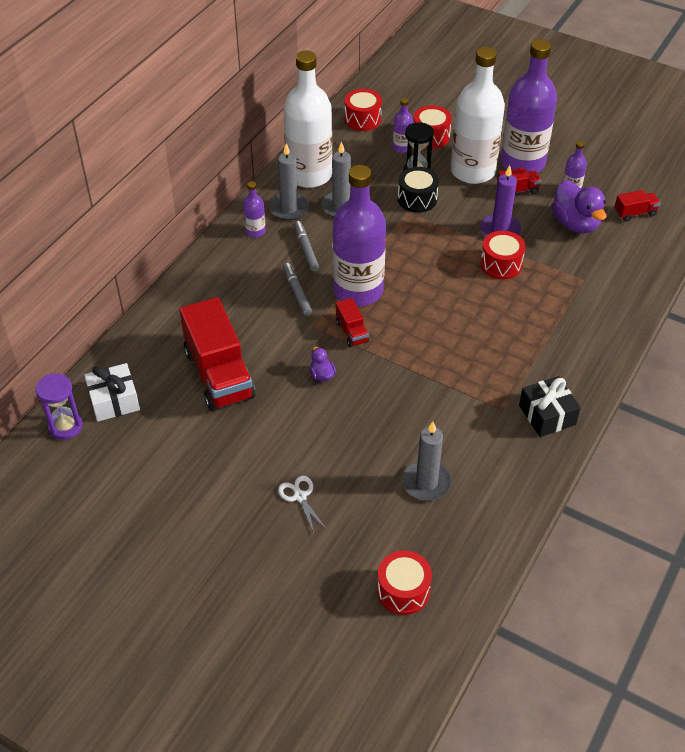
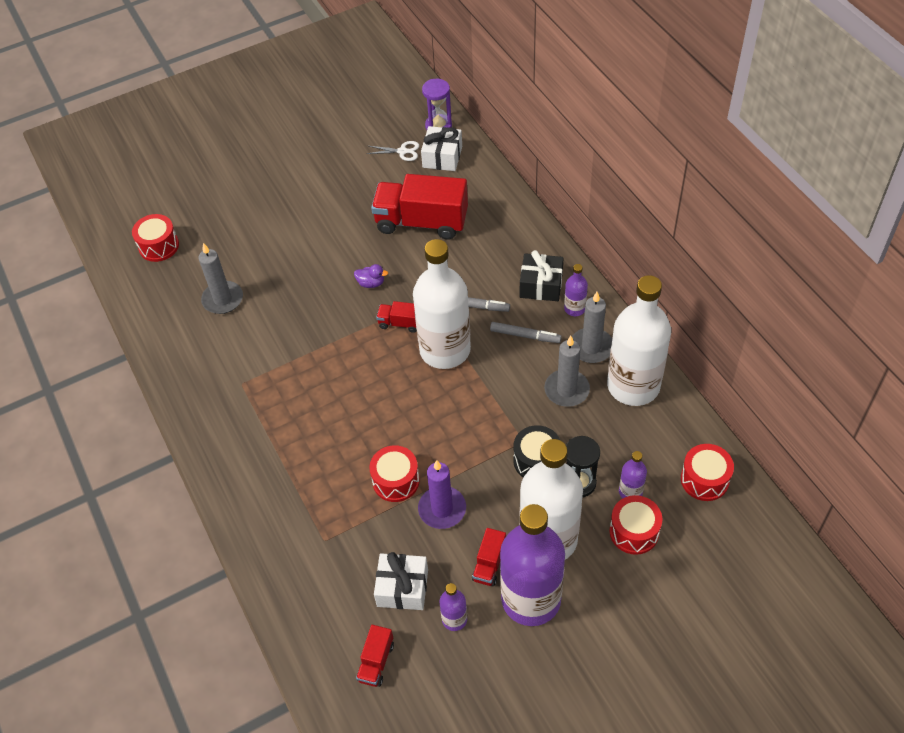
camera: 125 degrees right, 5 degrees up
(300, 496) = (275, 224): white scissors -> white scissors (402, 151)
(358, 290) = (445, 350): purple bottle -> white bottle
(547, 415) = (211, 410): black gift -> black gift (541, 285)
(575, 223) = (402, 588): purple duck -> white gift

